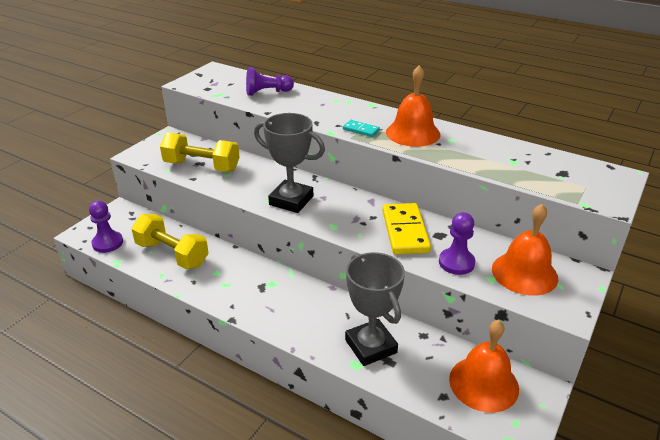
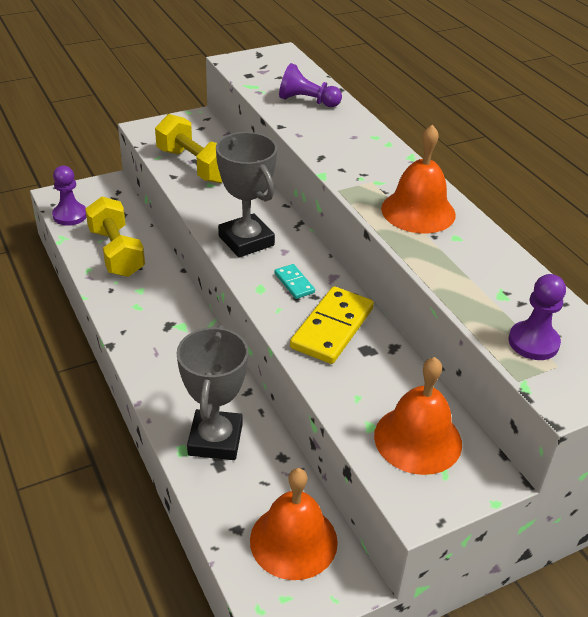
camera: 30 degrees right, 5 degrees up
(361, 130) = (360, 185): turquoise domino -> turquoise domino (294, 283)
(456, 263) = (350, 389): purple pawn -> purple pawn (533, 342)

